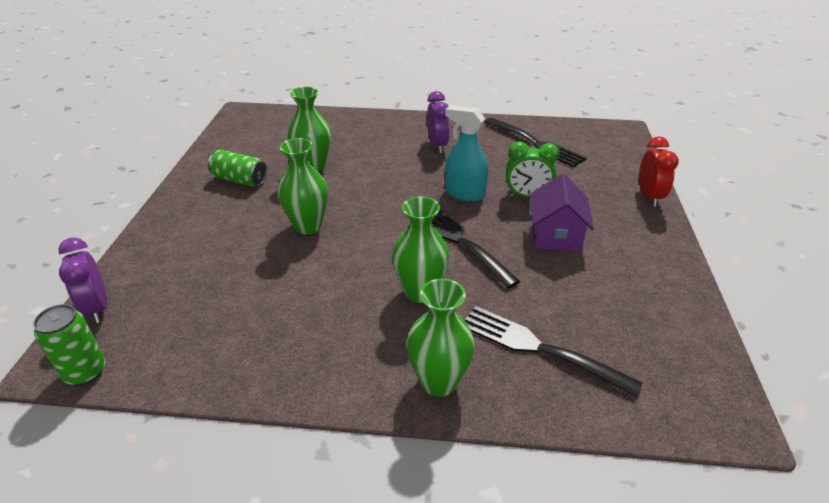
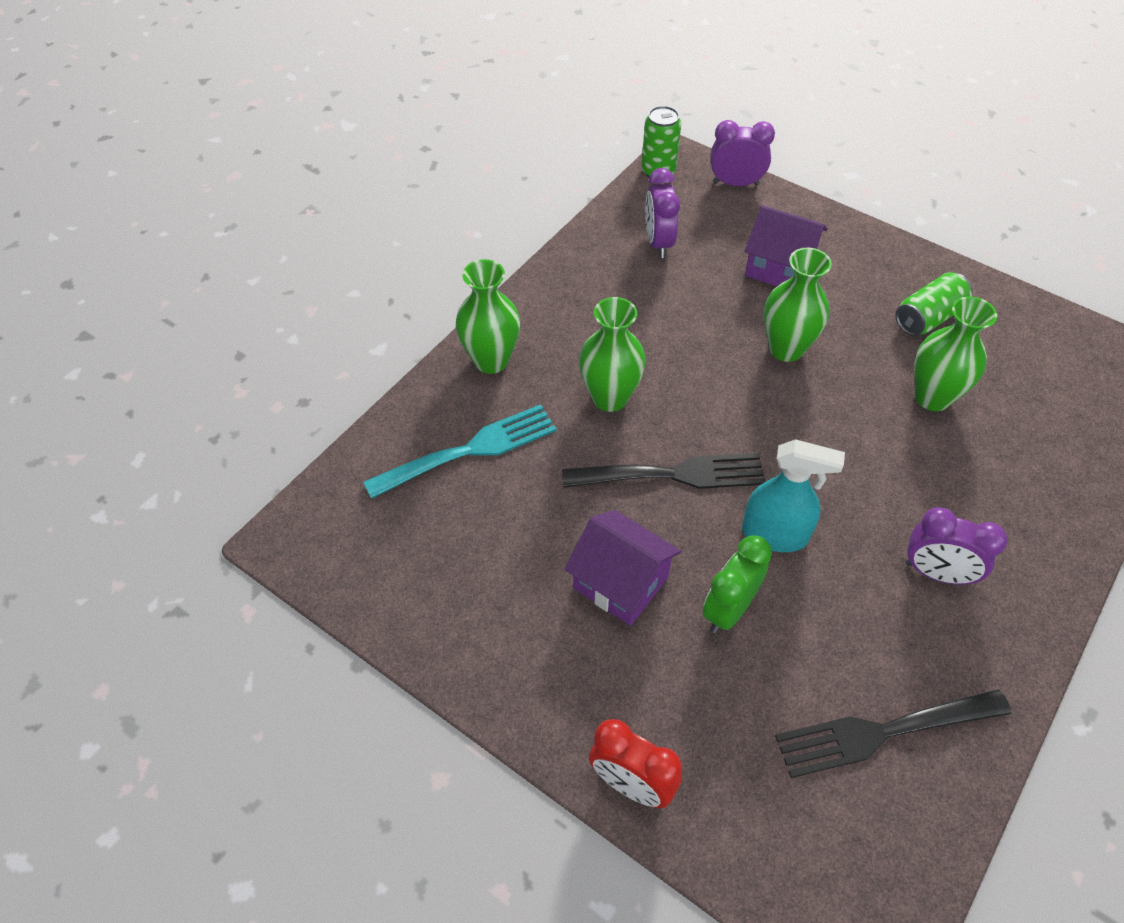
camera: 120 degrees right, 15 degrees up
(212, 330) = (658, 243): none -> purple clock
(216, 251) = (779, 267): none -> purple house
(464, 193) = (775, 535): turquoise spray bottle -> turquoise spray bottle turned 45 degrees clockwise
(539, 348) = (469, 451): black fork -> turquoise fork

